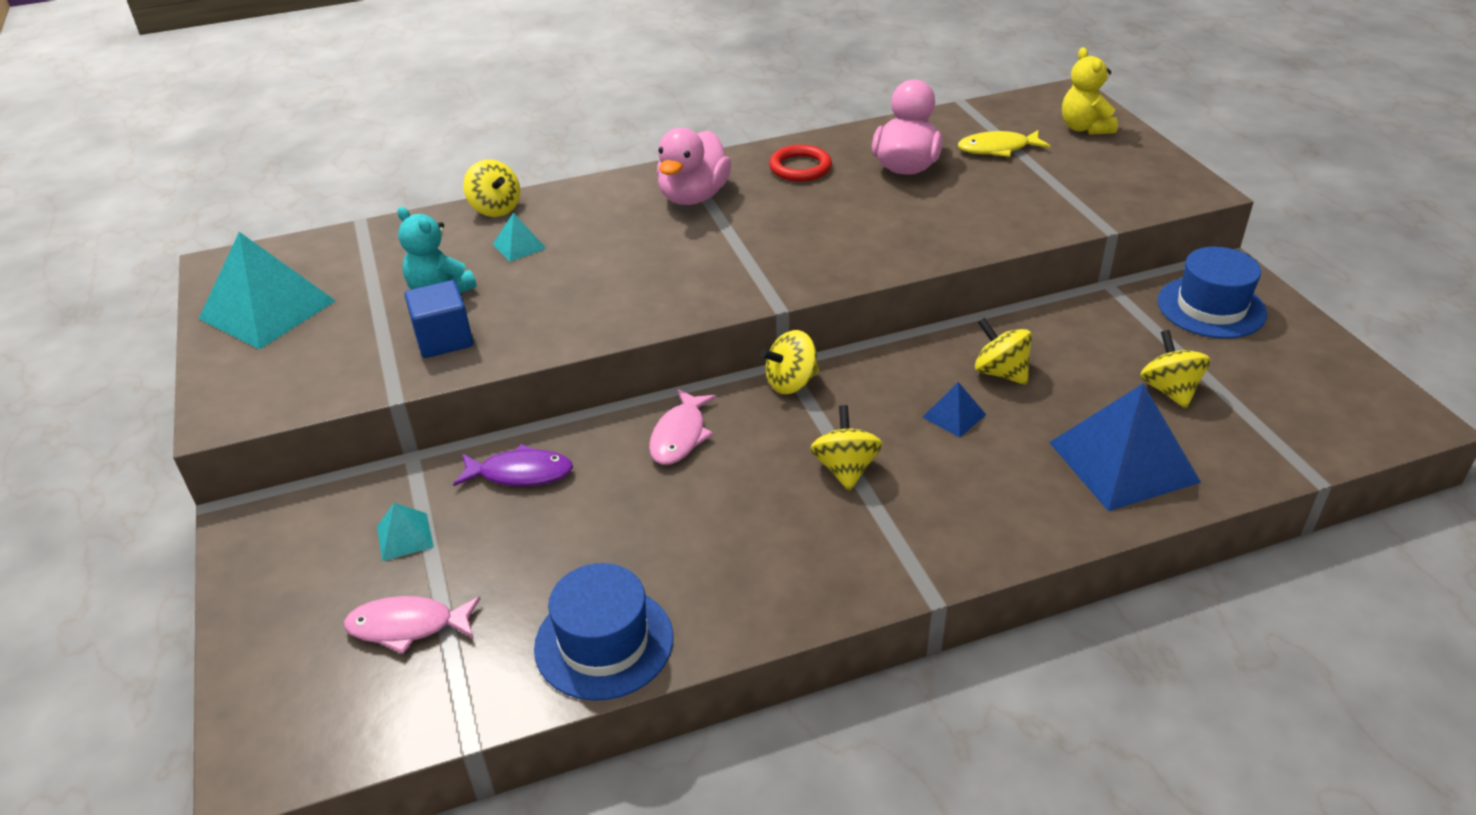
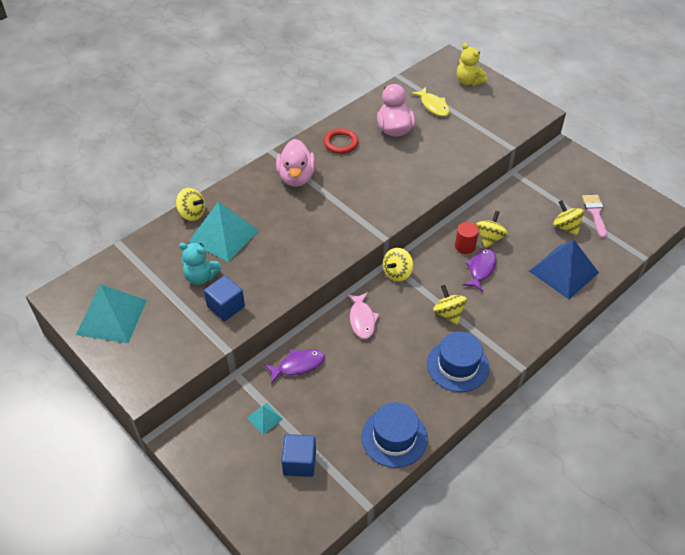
camera: 25 degrees left, 10 degrees up
(407, 626) = (299, 462): pink fish -> blue cube
(519, 246) = (223, 235): turquoise pyramid -> turquoise pyramid, size x2.19
(944, 373) = (465, 246): none -> red cylinder
(954, 415) = (481, 269): blue pyramid -> purple fish
(997, 149) = (433, 106): yellow fish -> yellow fish turned 90 degrees counterclockwise
(1000, 372) = (489, 238): yellow spinning top -> yellow spinning top turned 90 degrees clockwise
(1211, 307) = (563, 174): blue hat -> blue hat (457, 365)
(1246, 382) = (595, 213): none -> pink brush

